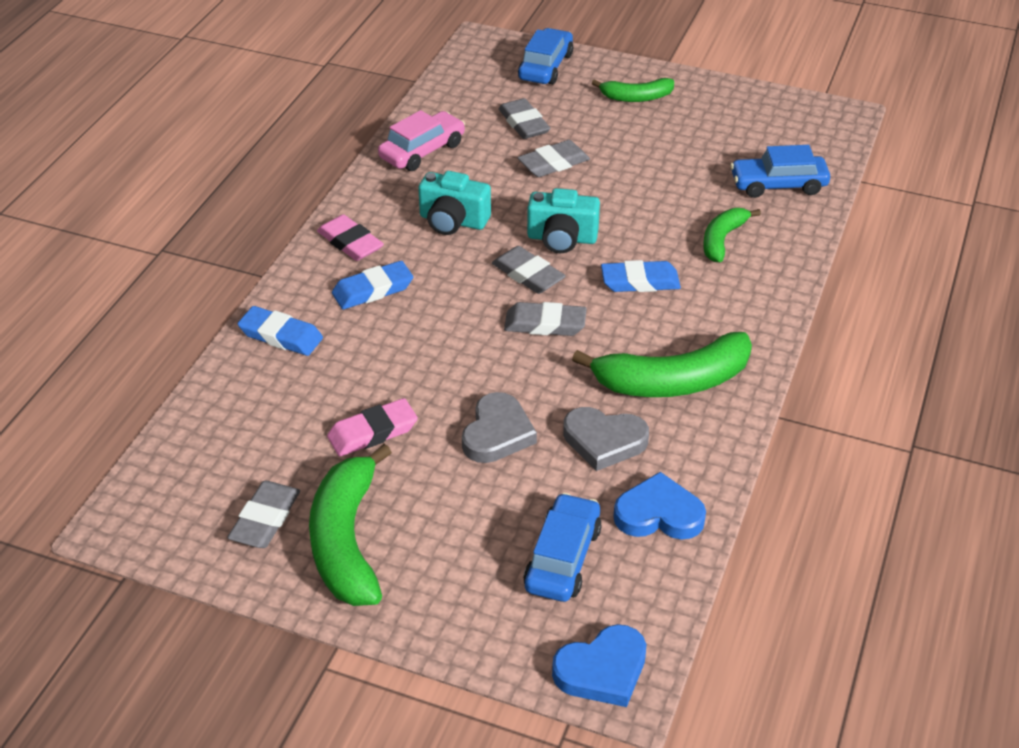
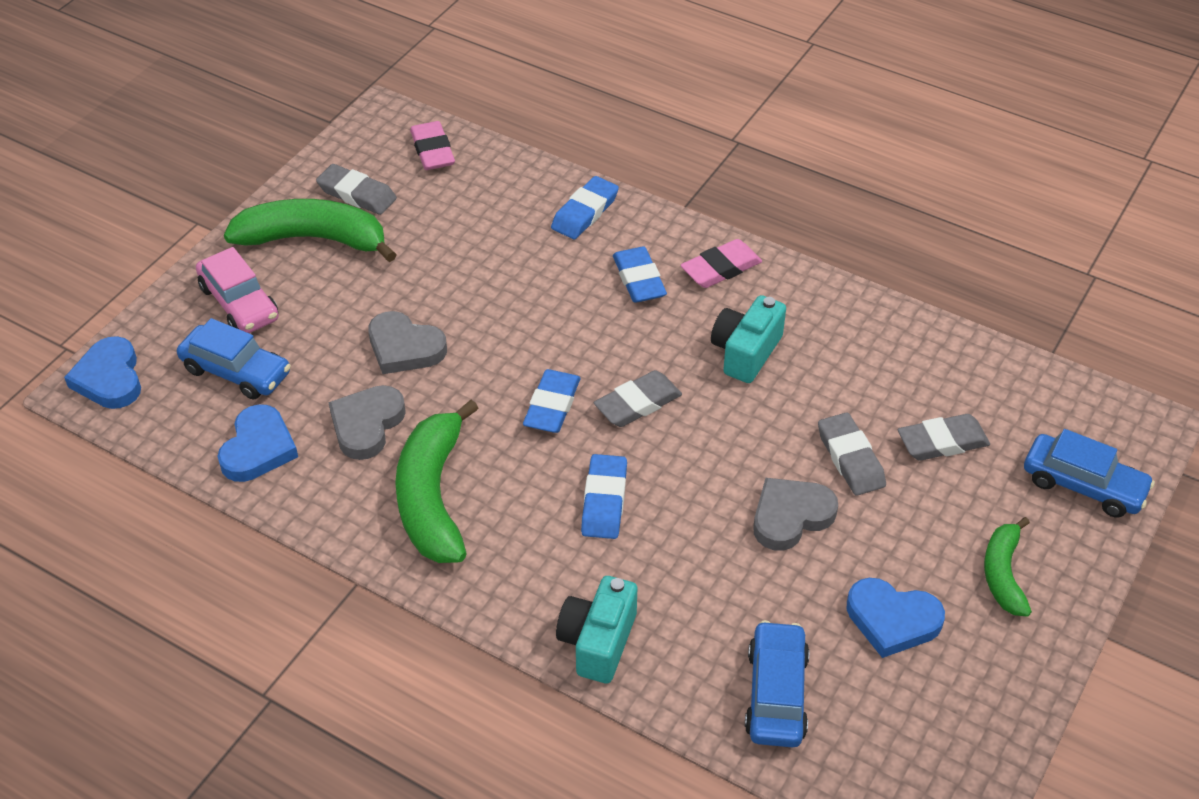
camera: 100 degrees right, 5 degrees up
(373, 432) = (435, 264): pink eraser -> pink eraser (432, 150)
(422, 151) = (887, 340): pink car -> pink car (239, 303)
(545, 324) = (552, 406): grey eraser -> blue eraser
(562, 238) = (697, 443): turquoise camera -> turquoise camera (598, 642)
(620, 188) = (790, 516): none -> grey heart
(694, 140) = (892, 620): none -> blue heart
(722, 240) = (667, 600): green banana -> none

